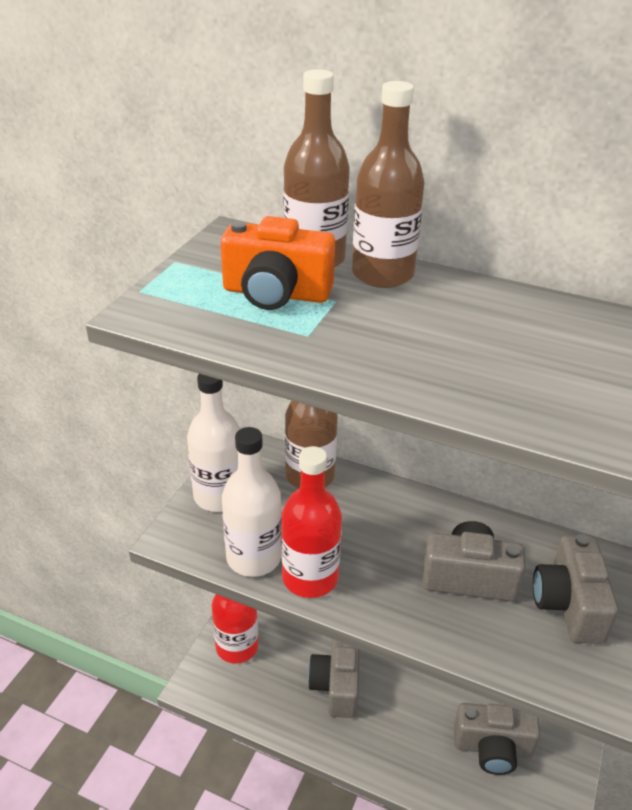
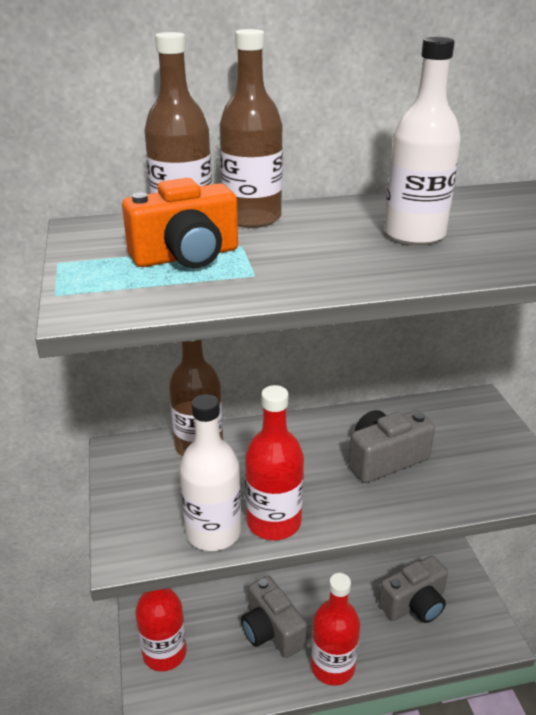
camera: 35 degrees left, 5 degrees down
(219, 496) = (134, 500): white bottle -> white bottle (414, 234)
(365, 751) = (332, 666): none -> red bottle
(569, 604) = (461, 442): grey camera -> none

